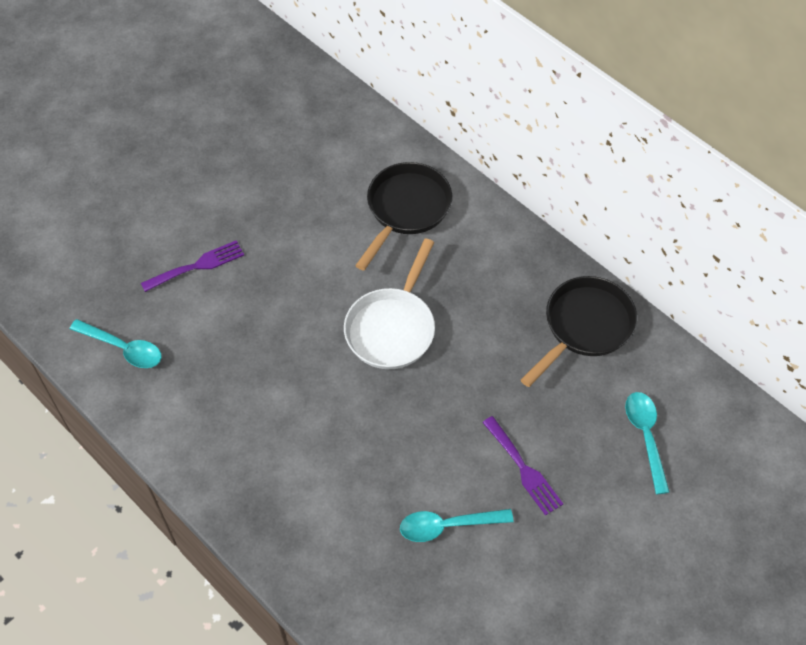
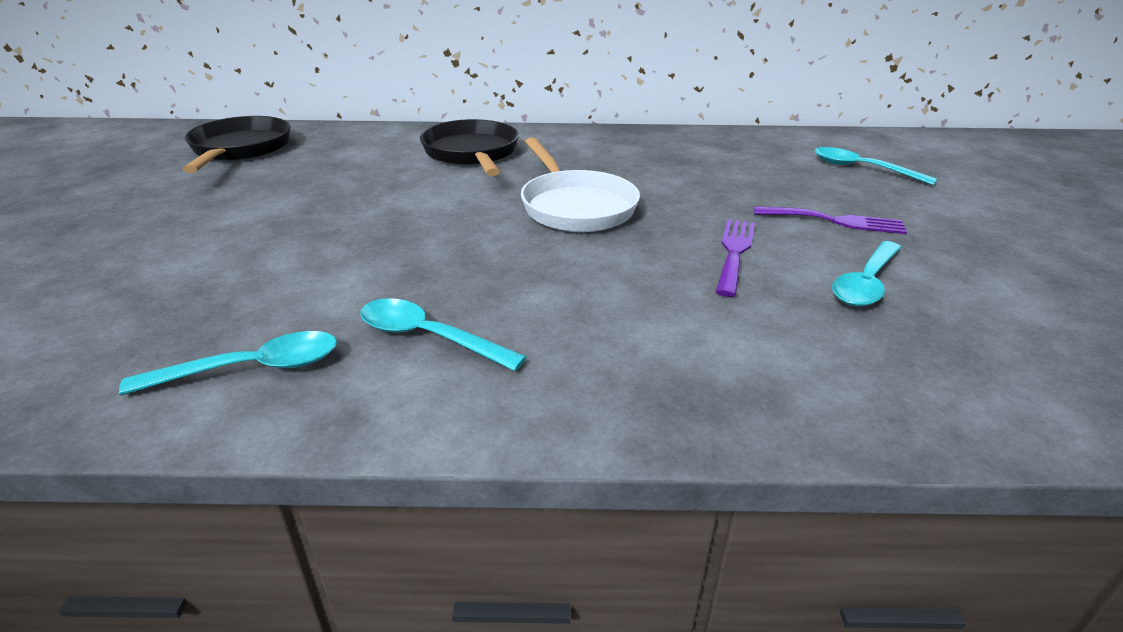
camera: 45 degrees left, 25 degrees down
(197, 266) = (284, 260): purple fork -> purple fork (734, 252)
(203, 385) = (429, 337): none -> turquoise spoon
(585, 326) = (715, 147): black pan -> black pan (240, 149)

